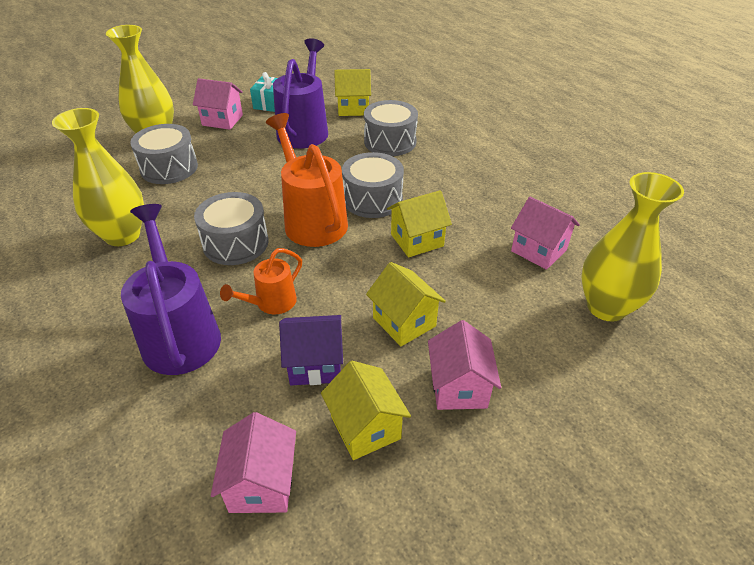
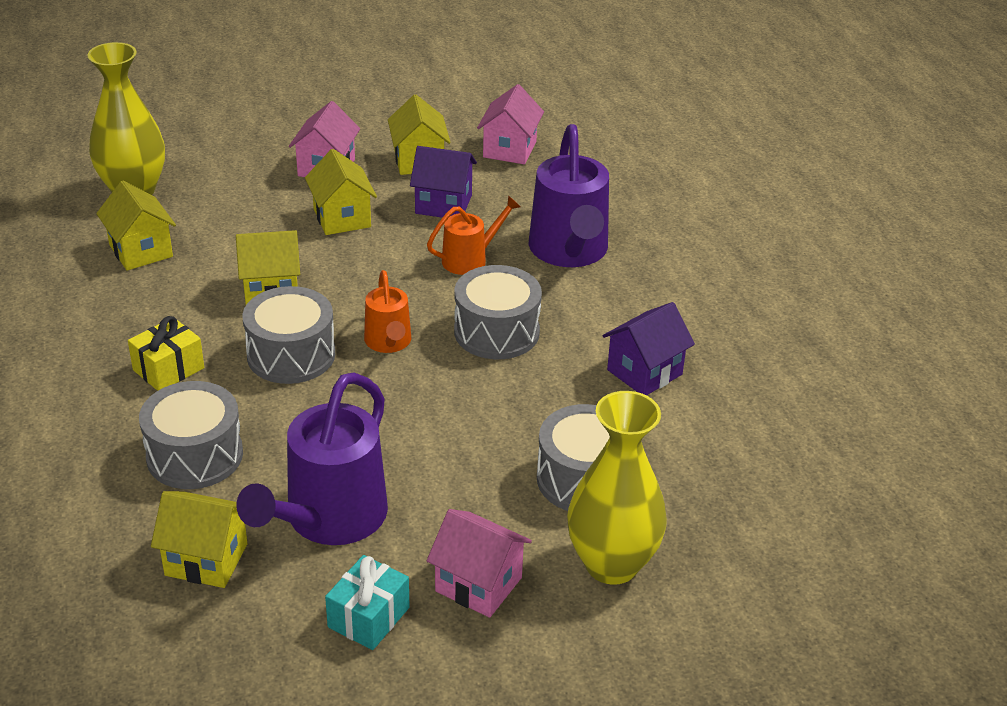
camera: 165 degrees left, 5 degrees down
(122, 235) = (644, 372): yellow vase -> purple house
(311, 219) = (389, 343): orange watering can -> orange watering can, size x0.54
(441, 177) = (168, 369): none -> yellow gift
(538, 250) = (141, 251): pink house -> yellow house

